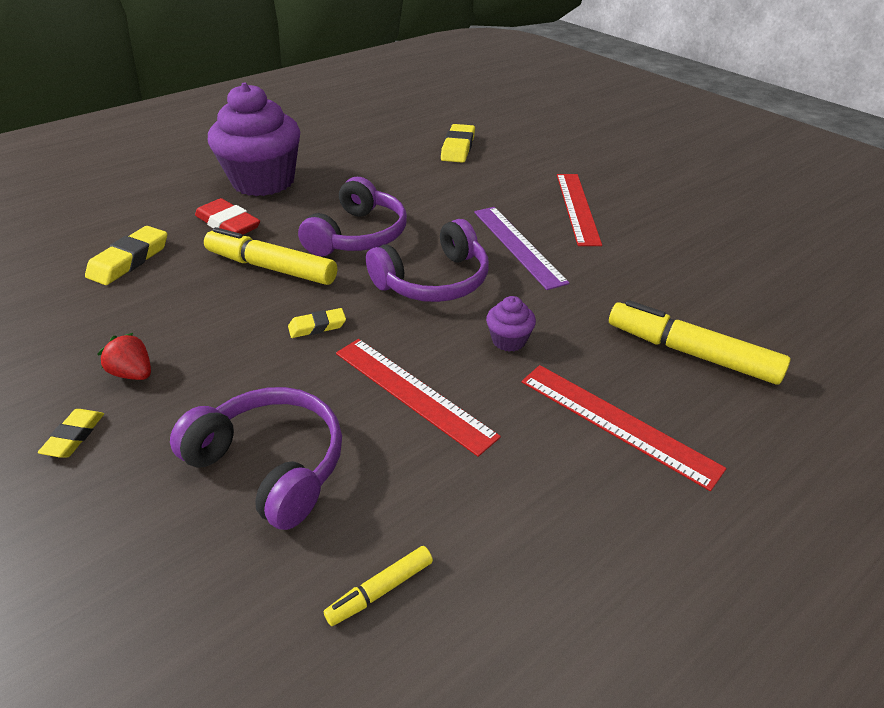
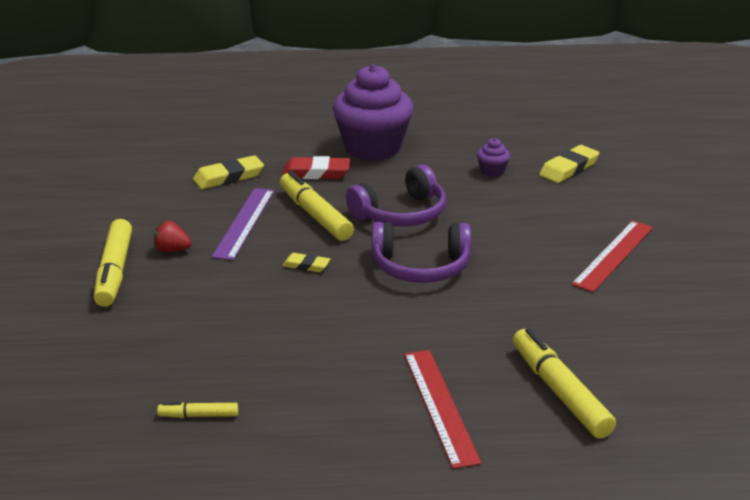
camera: 35 degrees right, 10 degrees down
(74, 436) = (114, 271): yellow eraser -> yellow marker
(134, 373) = (172, 250): red strawberry -> red strawberry turned 60 degrees counterclockwise
(228, 224) = (316, 173): red eraser -> red eraser turned 75 degrees counterclockwise
(271, 465) = (201, 331): purple headphones -> none
(412, 393) = (324, 330): red ruler -> none
(509, 340) = (428, 327): purple cupcake -> purple cupcake (492, 171)
(518, 245) = (519, 266): purple ruler -> purple ruler (244, 223)

